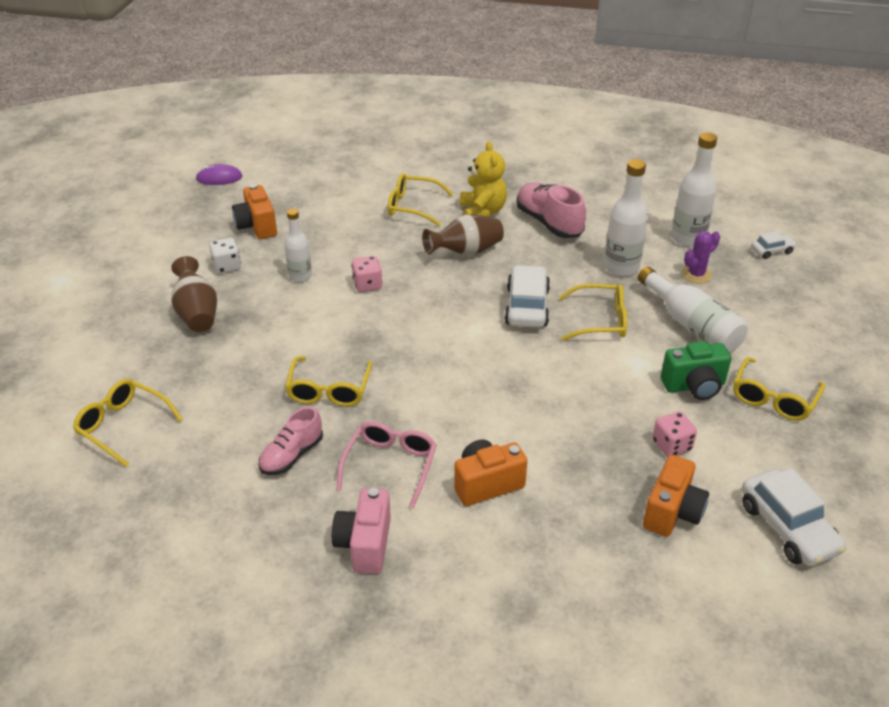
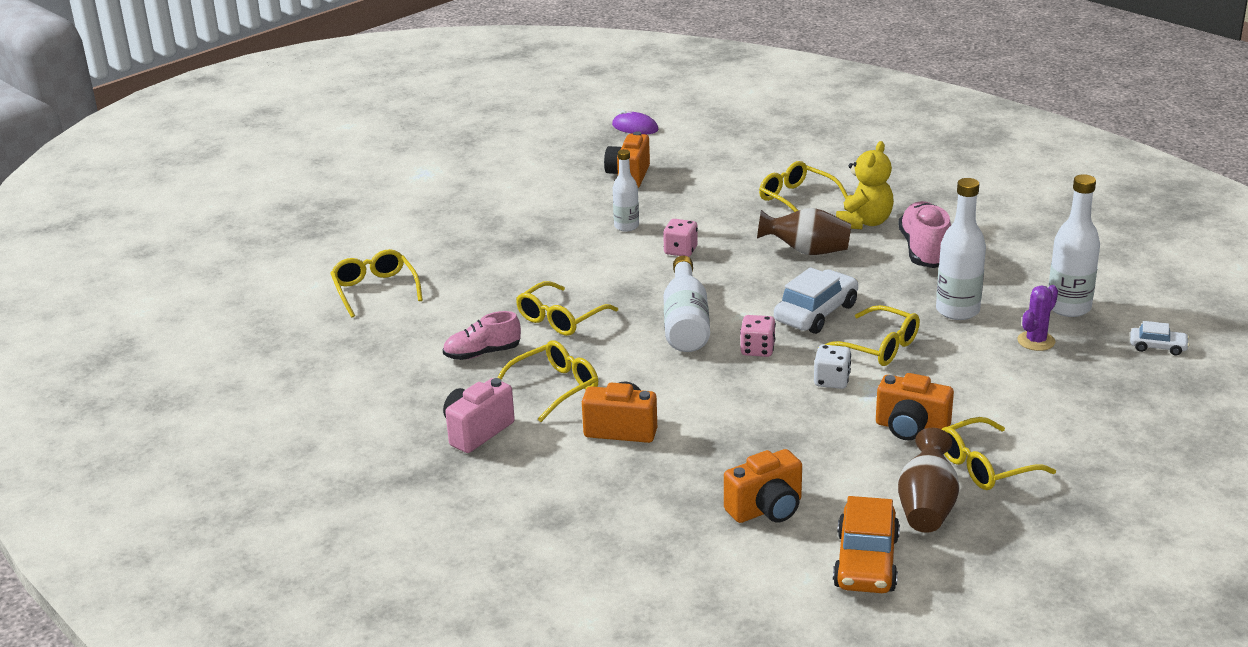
camera: 35 degrees right, 10 degrees down
(197, 313) = (509, 229): brown vase -> brown vase (926, 506)
(227, 266) = (570, 200): white dice -> white dice (831, 381)
(390, 465) = (555, 388): pink glasses -> yellow glasses
(671, 445) = (828, 464): pink dice -> pink dice (757, 350)
(692, 325) = (974, 381): white bottle -> white bottle (686, 322)
(694, 386) = (911, 428): green camera -> orange camera
(696, 274) = (1036, 341): purple cactus -> purple cactus turned 45 degrees counterclockwise
(788, 528) = (866, 562): white car -> orange car

